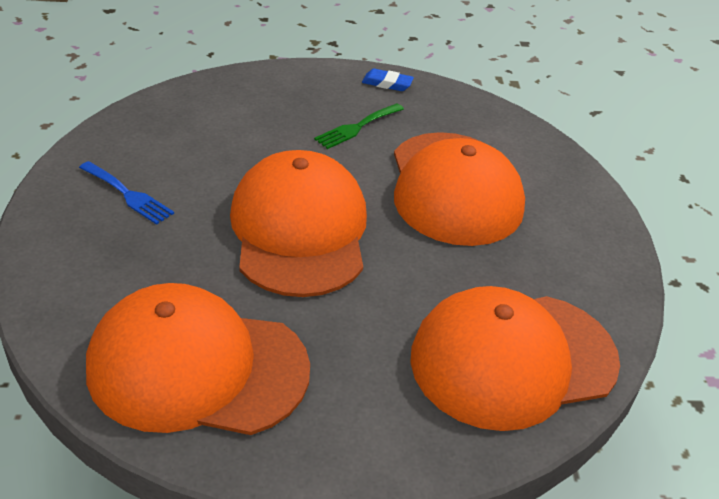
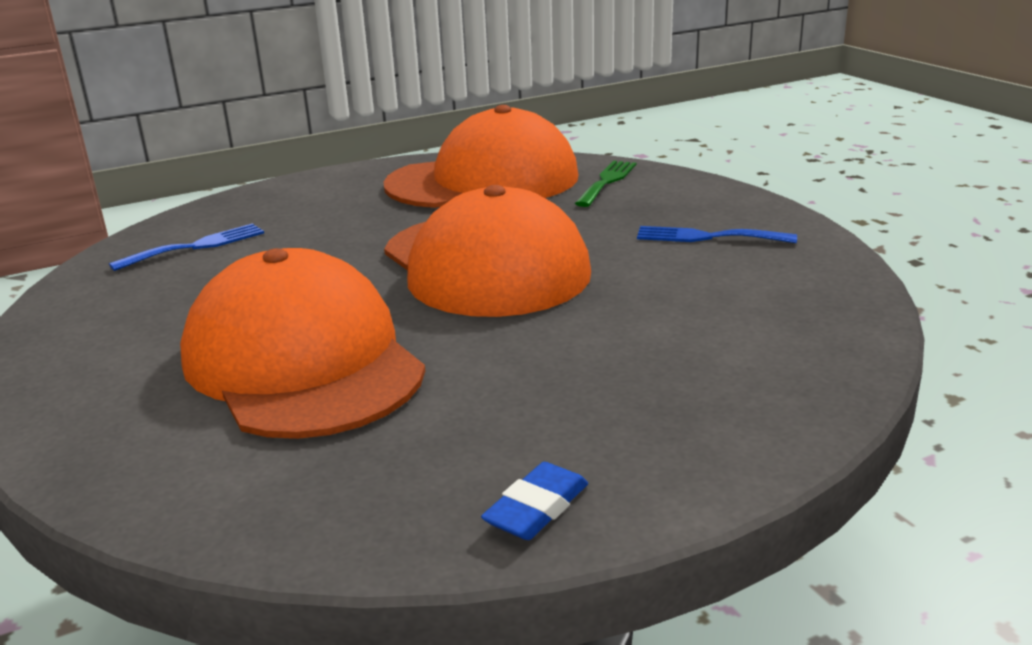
camera: 160 degrees right, 15 degrees down
(357, 127) = (520, 395): green fork -> green fork (607, 181)
(387, 83) = (537, 508): blue eraser -> blue eraser turned 45 degrees counterclockwise
(513, 359) = (196, 246): orange cap -> blue fork

